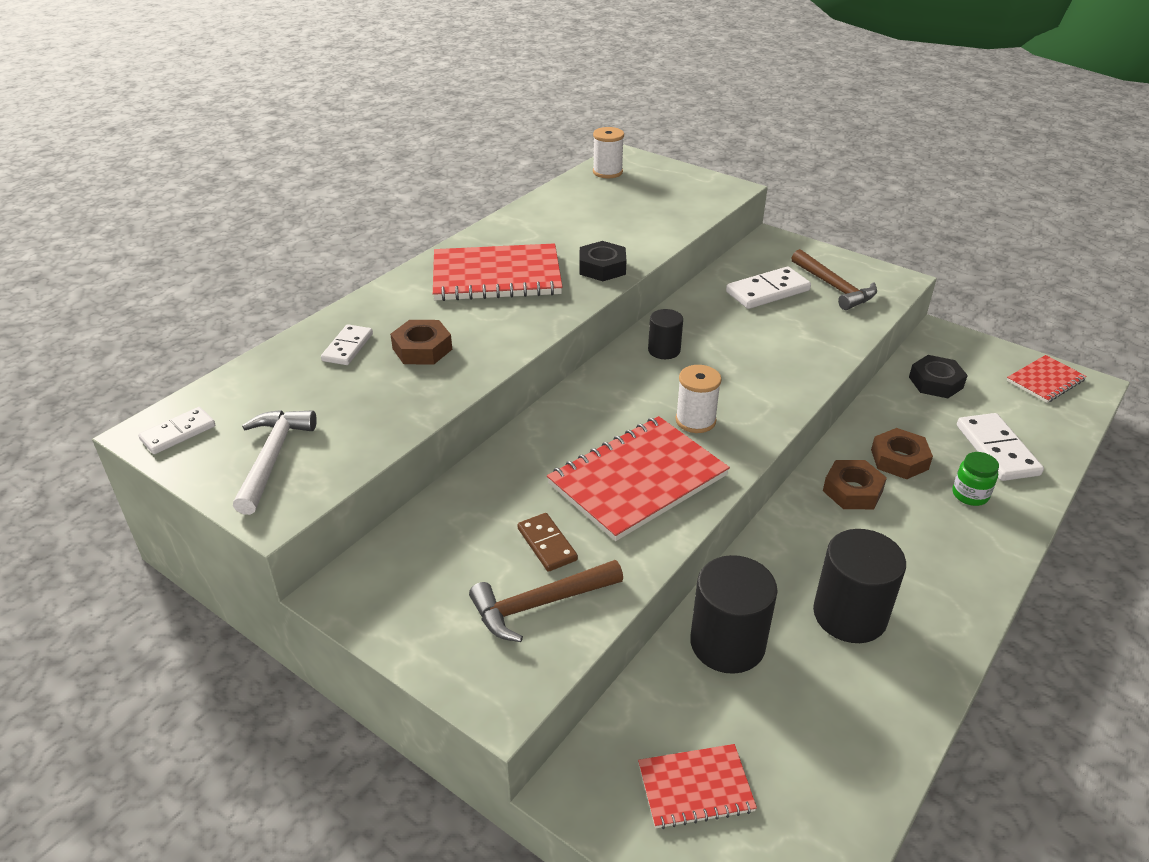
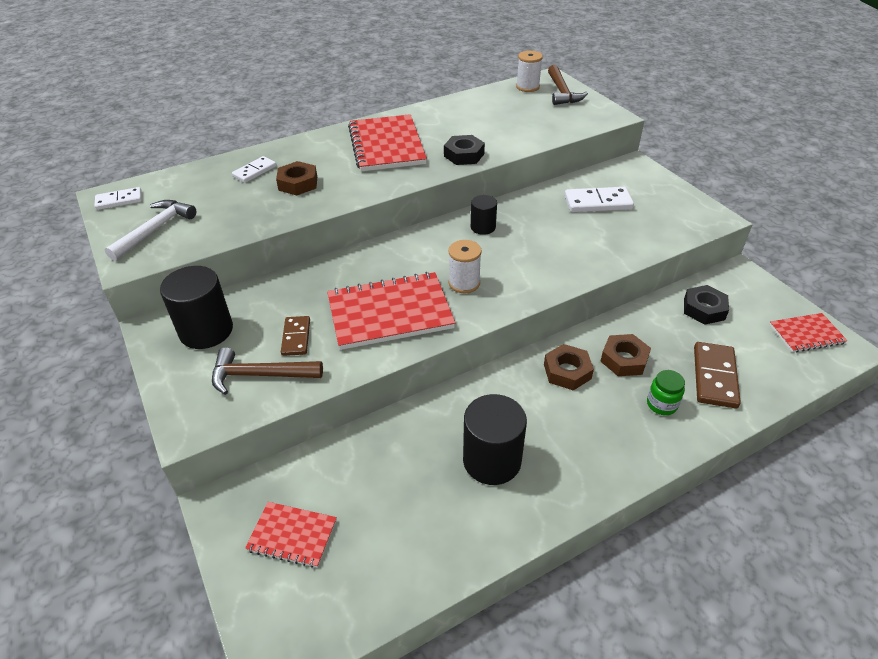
camera: 25 degrees right, 5 degrees up
(496, 276) = (386, 145): red notebook -> red notebook turned 60 degrees clockwise
(727, 643) = (389, 448): black cylinder -> black cylinder (206, 330)
(834, 287) = (655, 212): brown hammer -> brown hammer (562, 92)
(997, 450) = (714, 377): white domino -> brown domino

